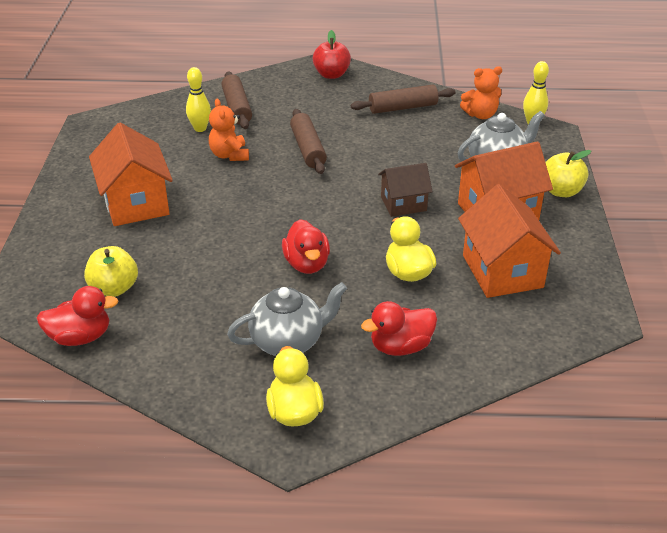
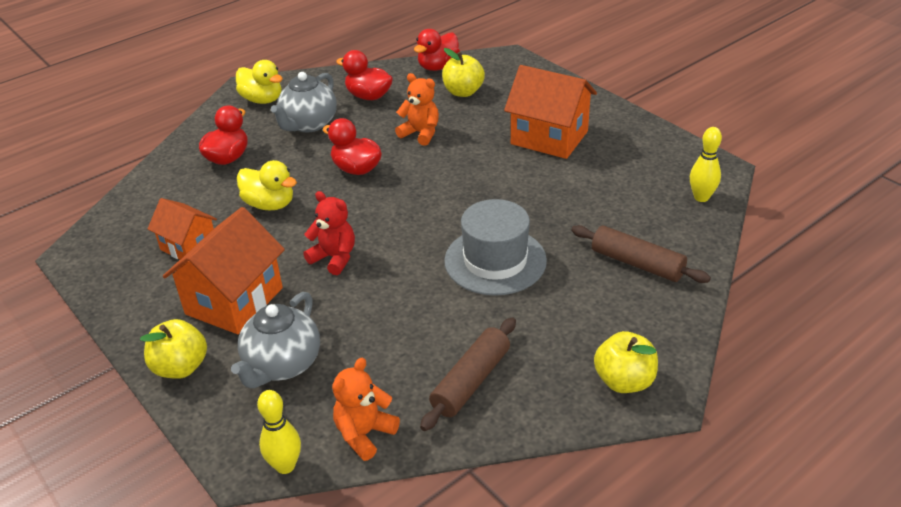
camera: 140 degrees right, 0 degrees up
(193, 341) = (368, 96): none -> red duck
(200, 128) = (625, 220): yellow bowling pin -> yellow bowling pin (701, 197)
(229, 155) = (552, 212): orange teddy bear -> orange teddy bear (420, 133)
(308, 149) = (495, 261): brown rolling pin -> grey hat
(331, 74) = (624, 381): red apple -> yellow apple
(403, 204) = (334, 258): brown house -> red teddy bear
(502, 271) = (189, 246): orange house -> orange house, size x0.62

